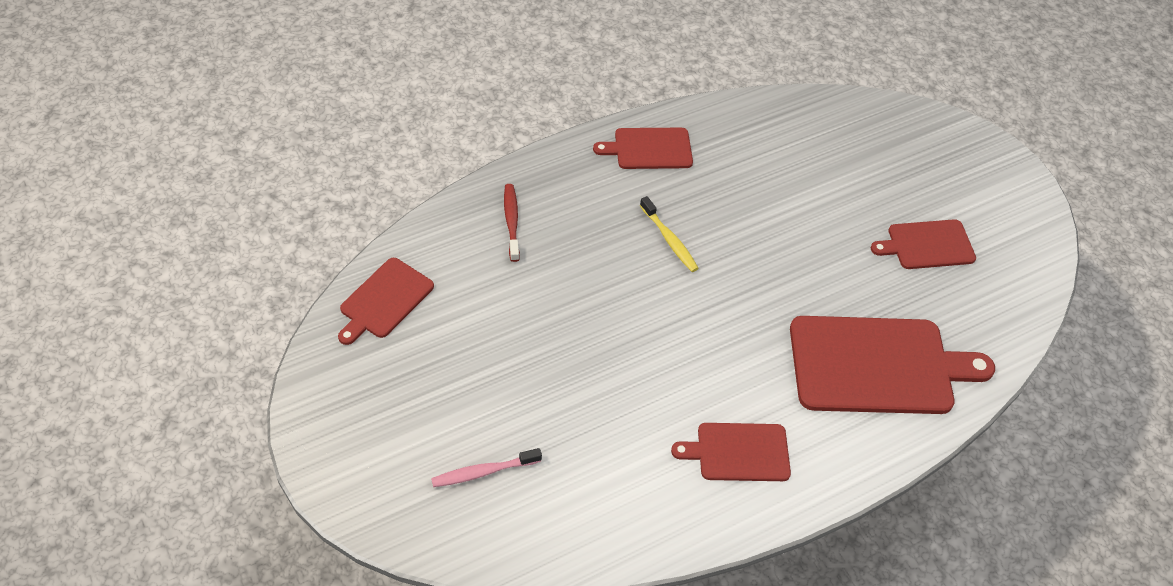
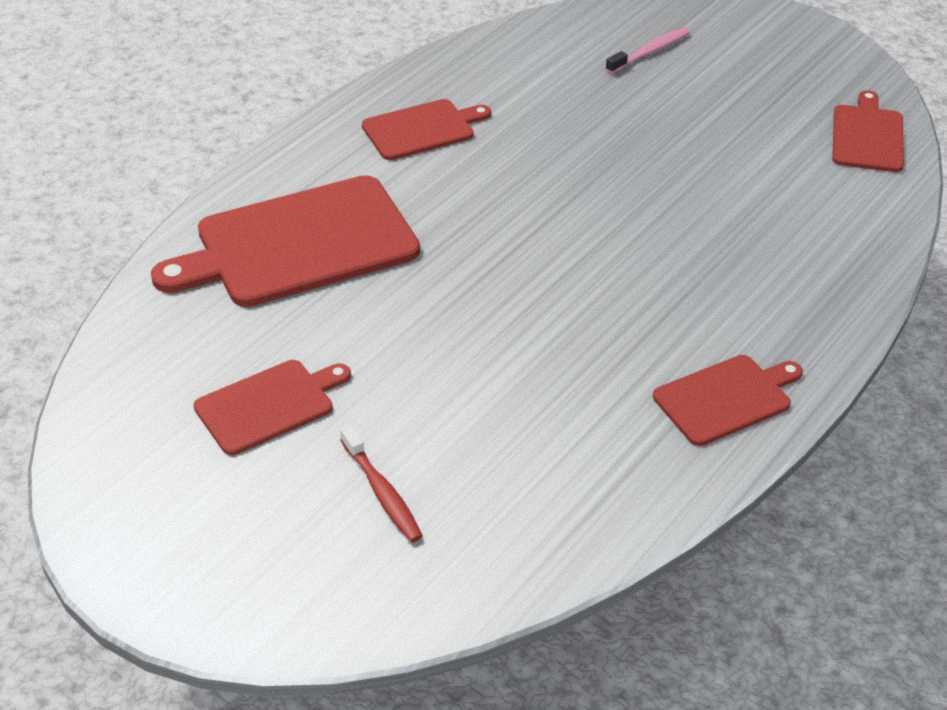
camera: 160 degrees right, 10 degrees down
(511, 221) = (817, 248): red toothbrush -> red toothbrush (382, 492)
(669, 240) = (617, 292): yellow toothbrush -> none

